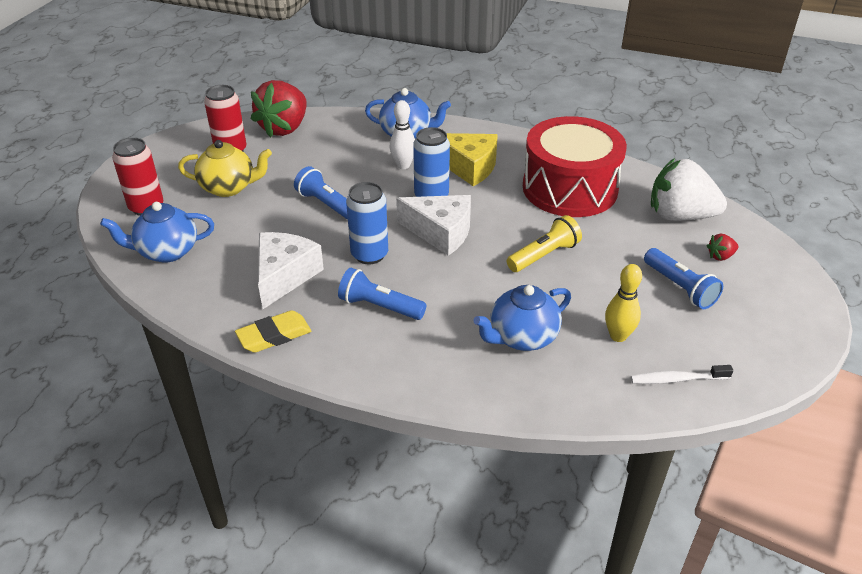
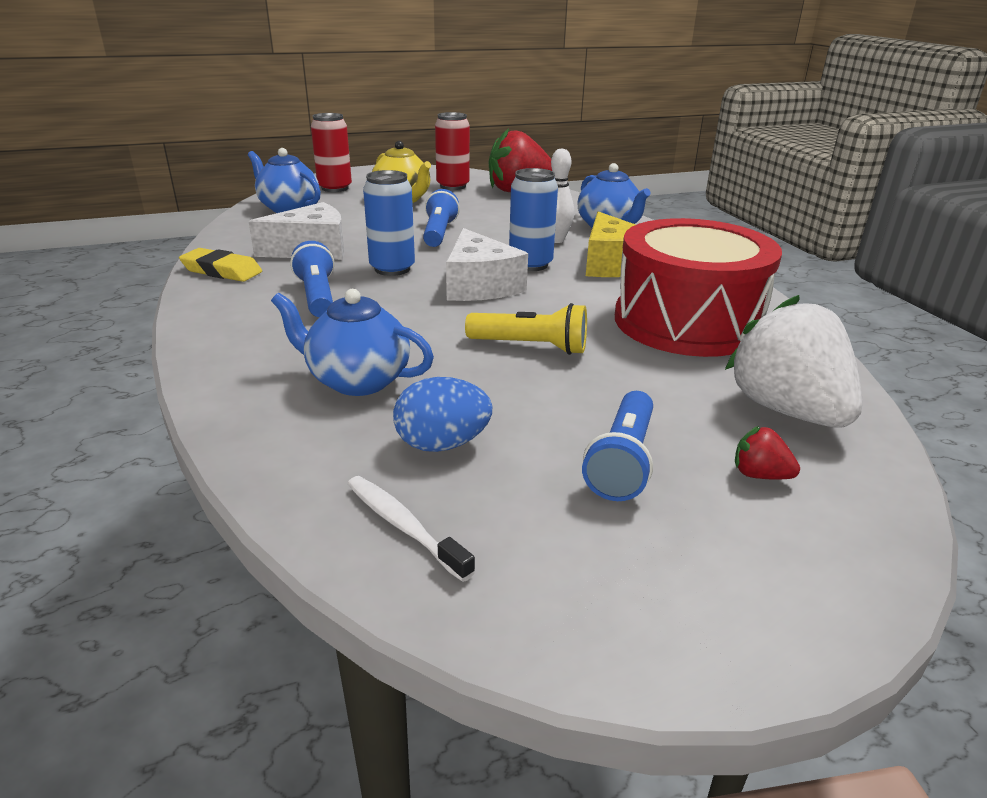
camera: 50 degrees right, 10 degrees down
(618, 336) = (442, 444): yellow bowling pin -> blue egg

